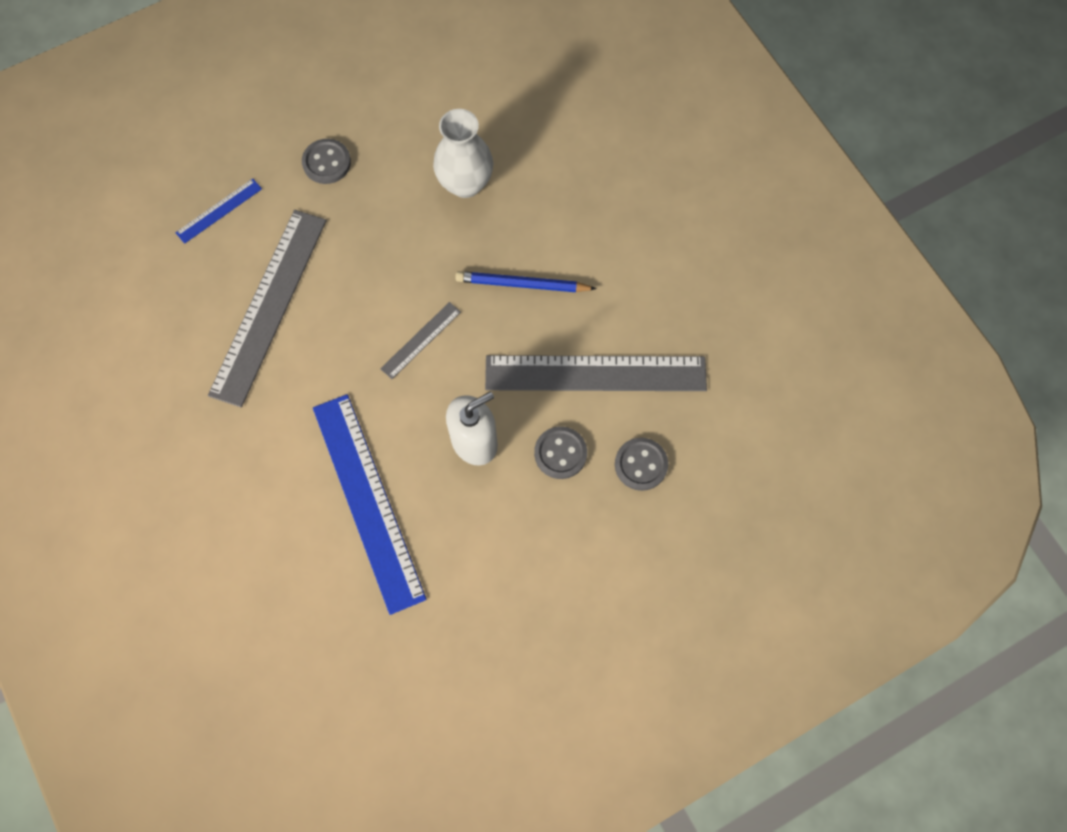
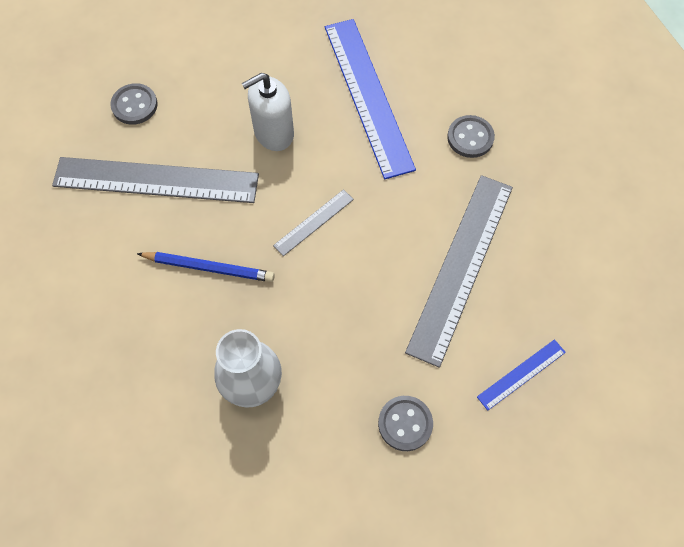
camera: 175 degrees left, 5 degrees down
(560, 453) = (201, 119): grey button -> grey button (470, 138)

